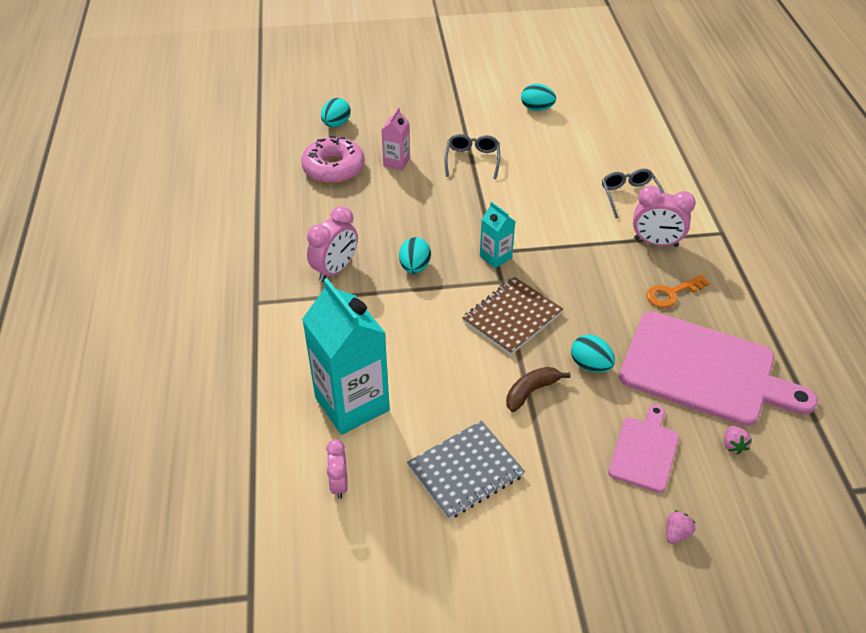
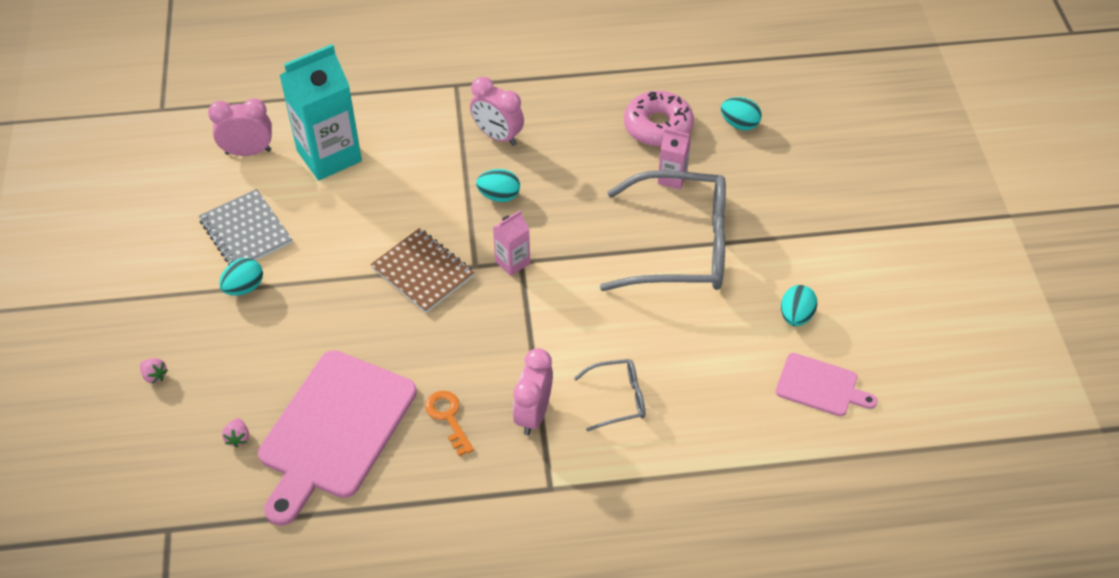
camera: 90 degrees right, 5 degrees up
(339, 484) = (248, 152): pink clock -> pink clock, size x1.57
(472, 160) = (680, 246): grey glasses -> grey glasses, size x2.16
(495, 257) = (512, 262): turquoise carton -> pink carton
(531, 391) = (326, 282): brown banana -> none
(590, 365) = (353, 332): turquoise egg -> turquoise egg (244, 288)
(644, 451) = (244, 364): pink cutting board -> pink cutting board (820, 386)
(733, 445) = (238, 438): pink strawberry -> pink strawberry turned 90 degrees counterclockwise

